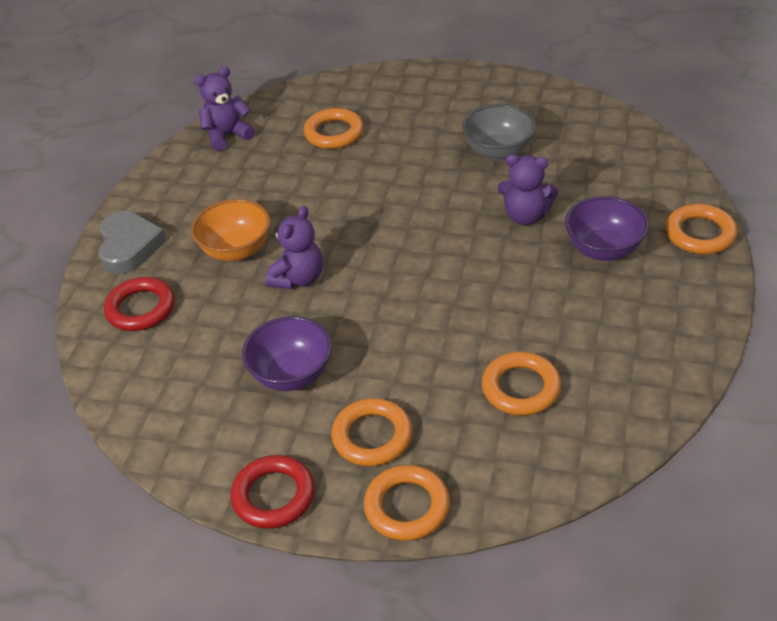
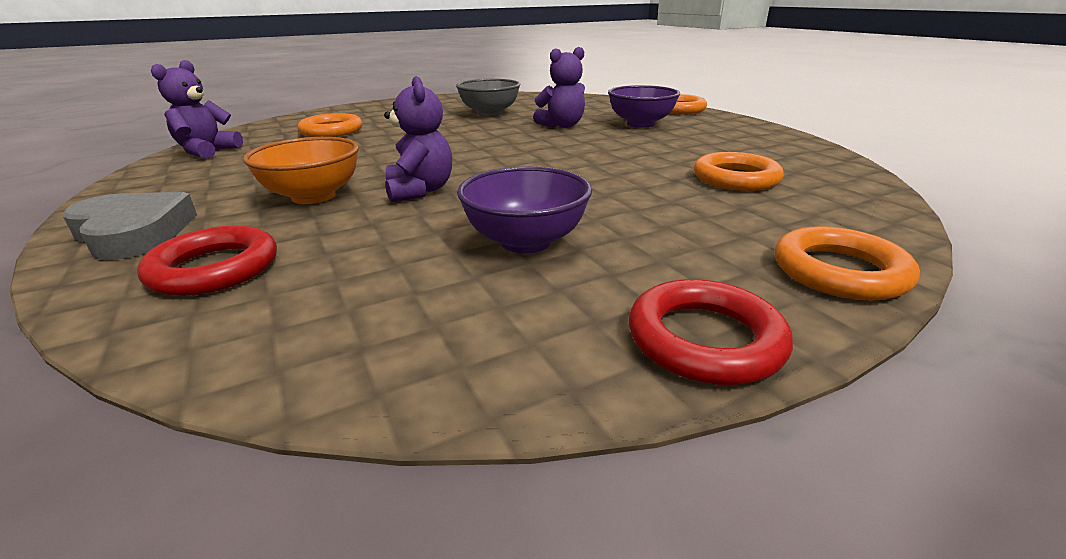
camera: 45 degrees left, 15 degrees down
(372, 436) = (695, 245): orange ring -> none

